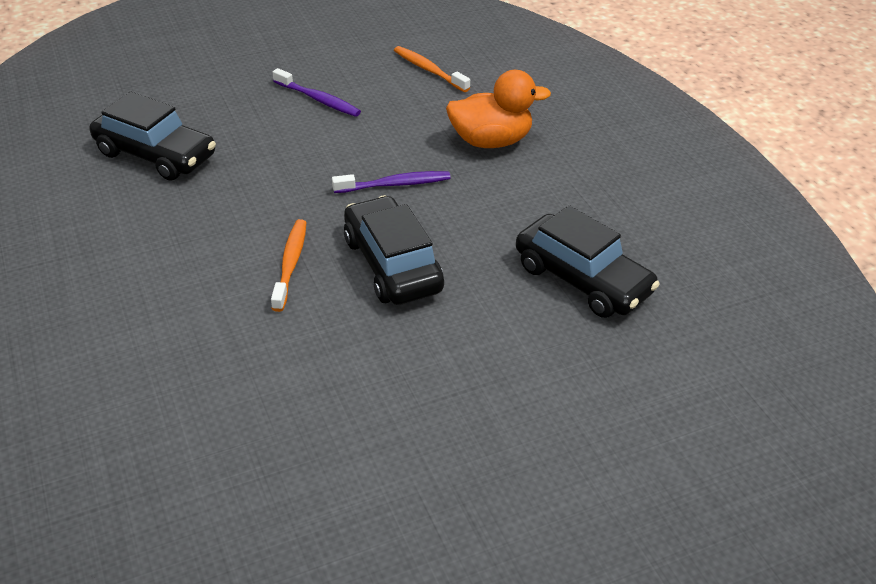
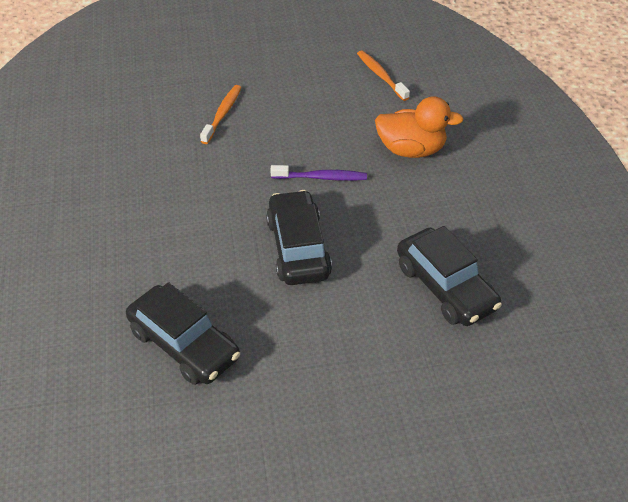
camera: 15 degrees right, 5 degrees up
(156, 154) = (146, 123): black car -> black car (184, 344)
(290, 264) = (221, 234): orange toothbrush -> orange toothbrush (222, 114)
(318, 99) = (283, 91): purple toothbrush -> none

